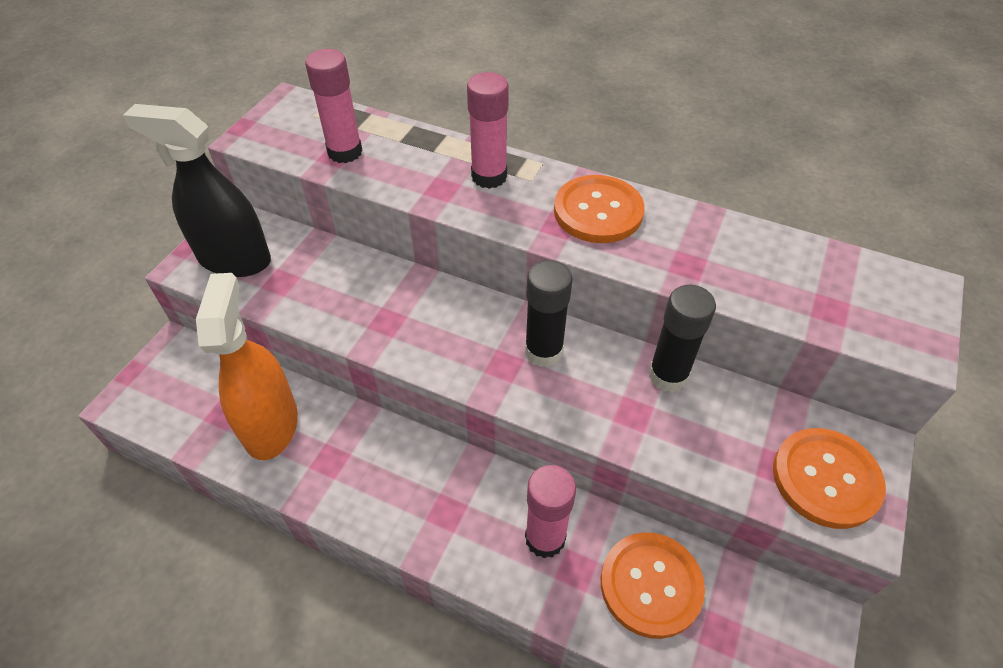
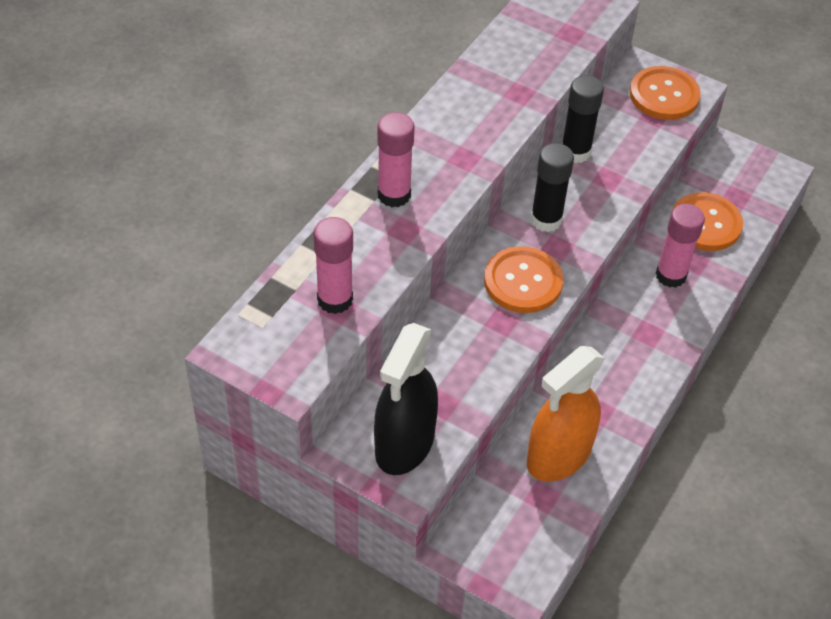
camera: 85 degrees left, 0 degrees up
(271, 425) = (558, 456): orange spray bottle -> orange spray bottle turned 45 degrees counterclockwise
(598, 211) = (452, 131): orange button -> orange button (523, 281)

